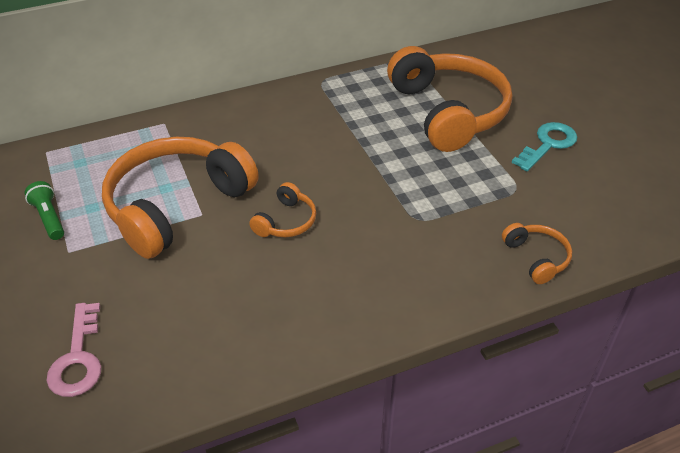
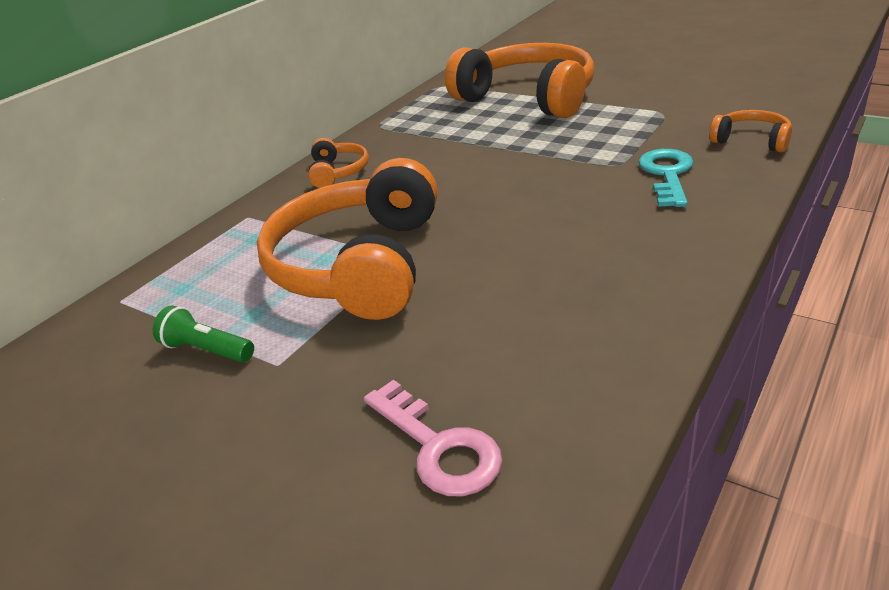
camera: 30 degrees left, 10 degrees down
(286, 221) = (498, 221): orange headphones -> orange headphones (338, 172)
(548, 144) = (640, 82): turquoise key -> turquoise key (667, 174)

